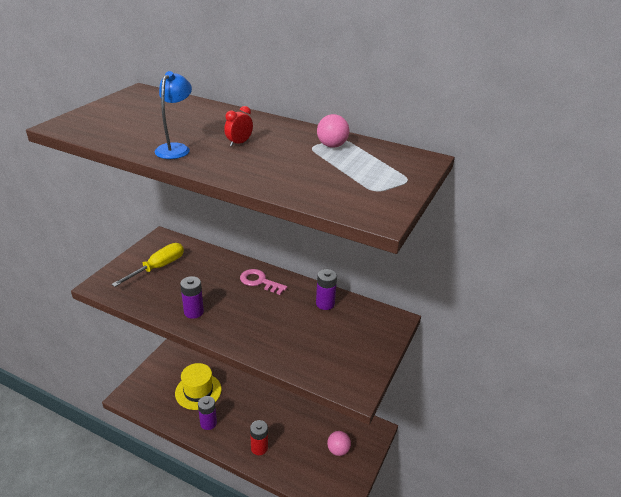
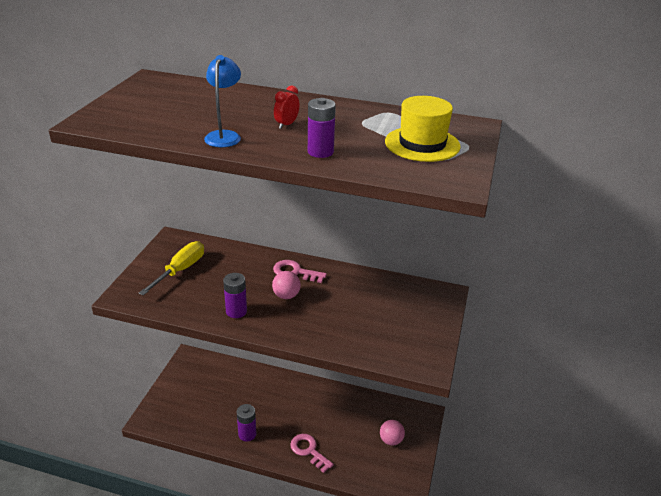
camera: 10 degrees left, 0 degrees up
(198, 391) = (226, 403): yellow hat -> yellow hat (422, 144)
(259, 448) = (308, 451): red battery -> pink key
(325, 304) = (370, 286): purple battery -> purple battery (320, 152)
(332, 146) = (380, 119): pink ball -> pink ball (286, 296)

